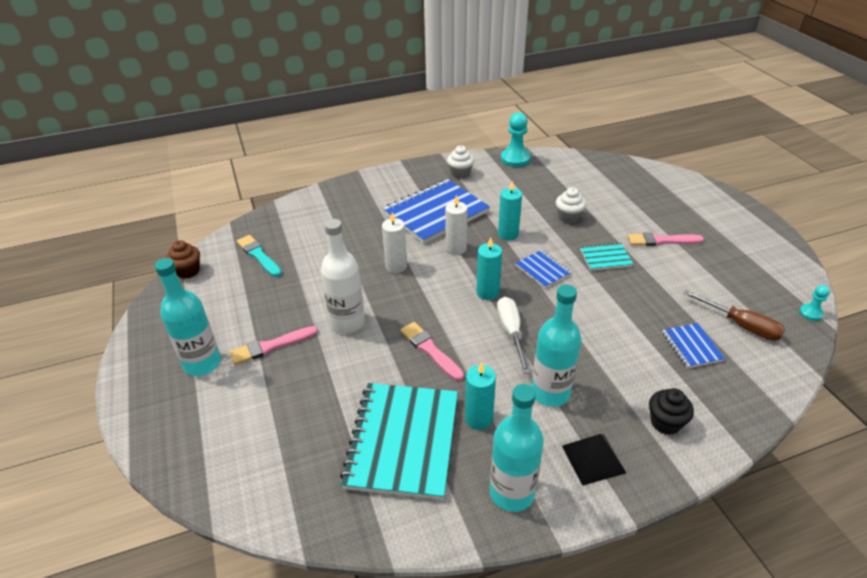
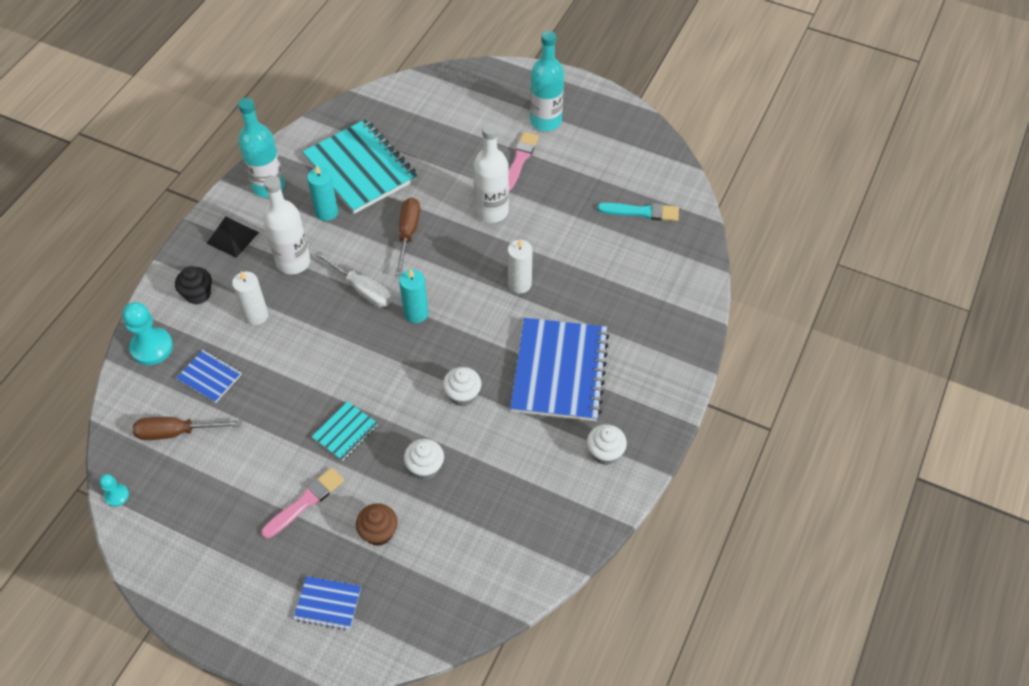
camera: 135 degrees right, 15 degrees up
(188, 271) = (669, 162): brown cupcake -> brown cupcake (379, 532)
(430, 350) = (408, 234): pink brush -> brown screwdriver
(456, 249) = (491, 340): white candle -> white candle (256, 315)
(508, 234) = (463, 395): turquoise candle -> white cupcake
(515, 159) = (574, 533): turquoise pawn -> turquoise pawn (152, 347)
(542, 270) = (391, 372): blue notebook -> blue notebook (328, 604)
(550, 392) = (293, 262): turquoise bottle -> white bottle

